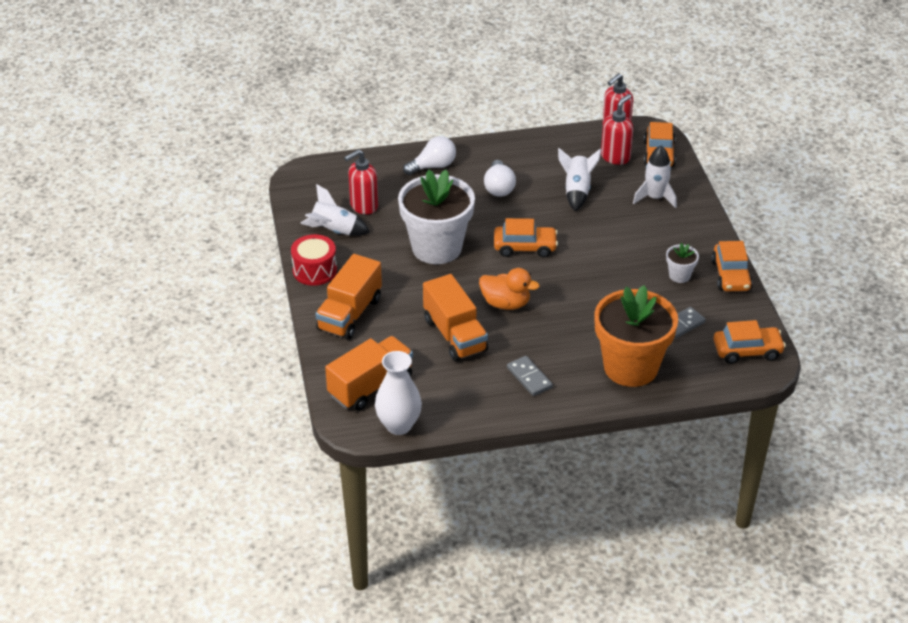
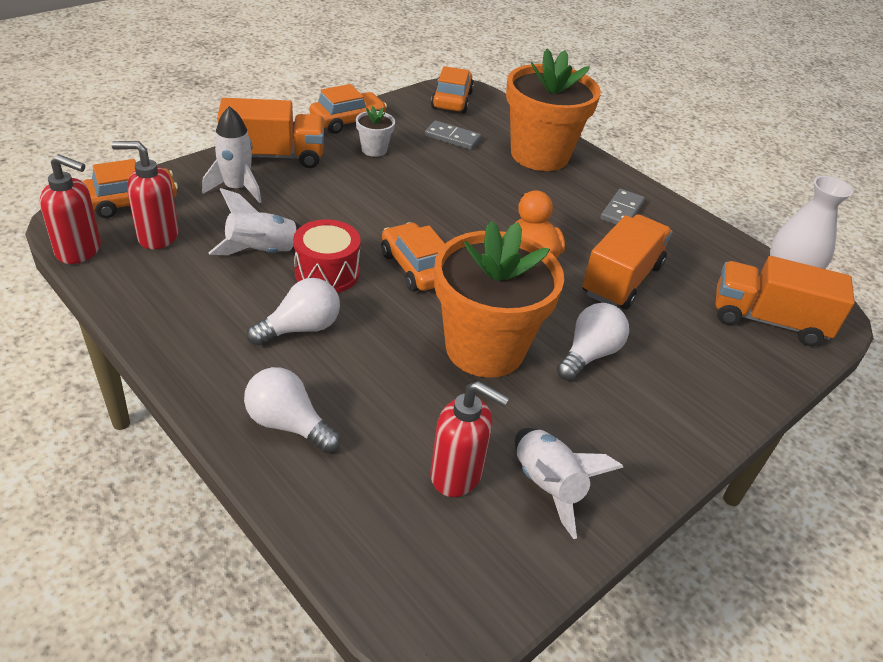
camera: 125 degrees left, 0 degrees up
(314, 270) = (651, 468): red drum -> red drum (327, 273)
(350, 314) = (688, 387): orange truck -> orange truck (274, 156)
(403, 287) = (589, 354): none -> white light bulb
(436, 248) = (485, 348): white flower pot -> orange flower pot
(747, 351) = (452, 100): orange car -> orange car turned 45 degrees clockwise

